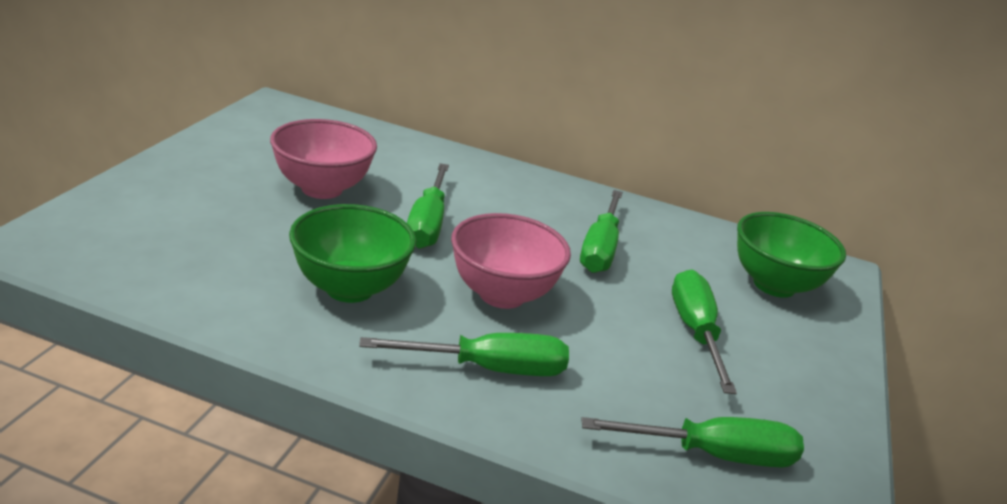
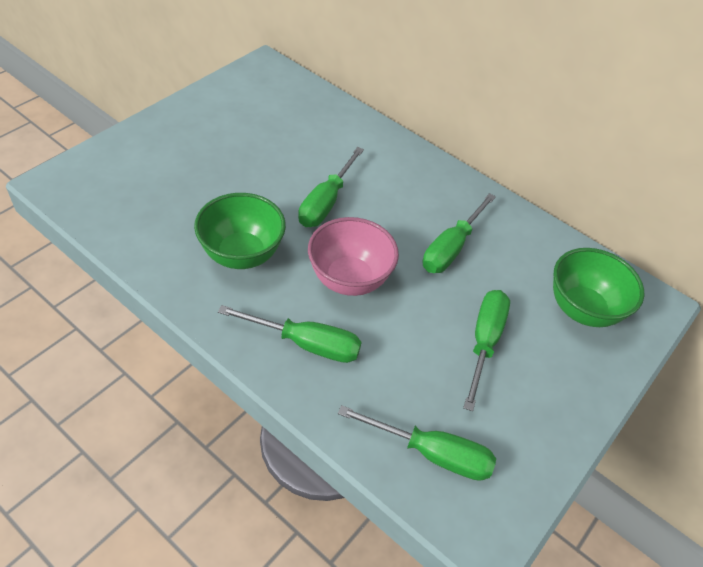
camera: 20 degrees right, 20 degrees up
(322, 189) = (263, 157): pink bowl -> none

